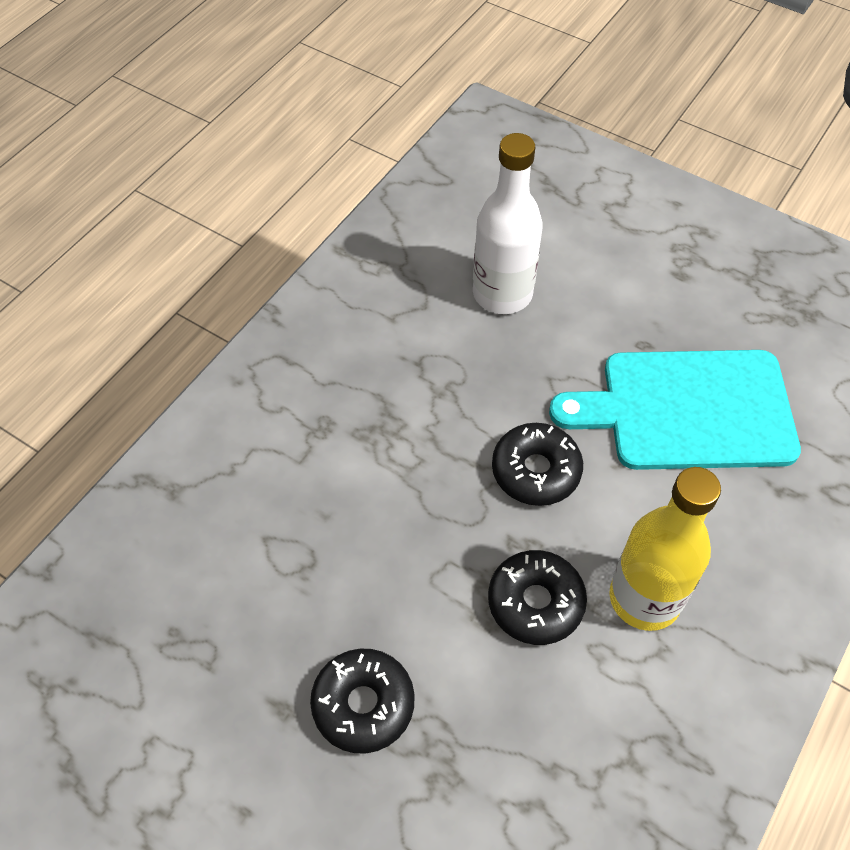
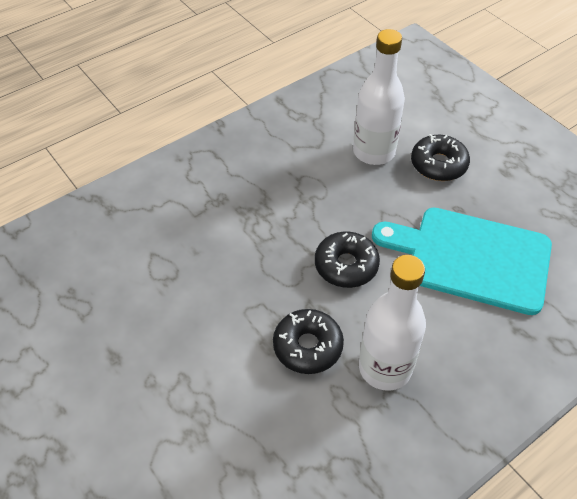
camera: 20 degrees right, 5 degrees down
(363, 704) = (165, 371): black donut -> black donut (438, 164)
(644, 598) = (385, 368): yellow bottle -> white bottle

